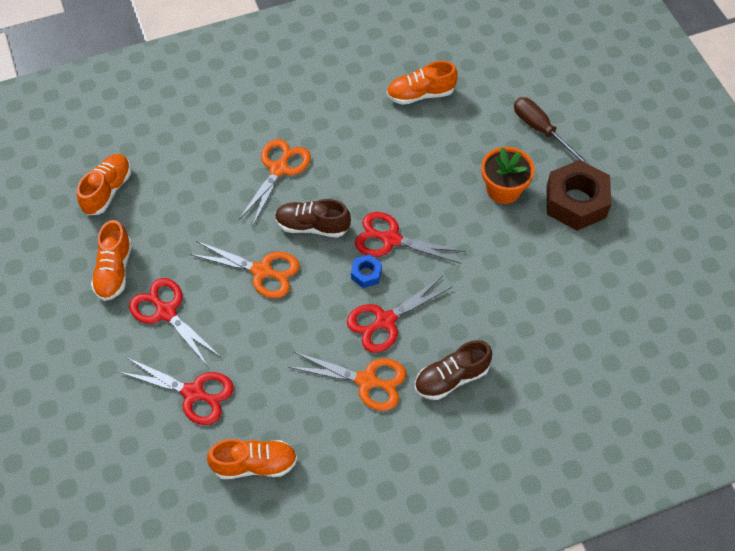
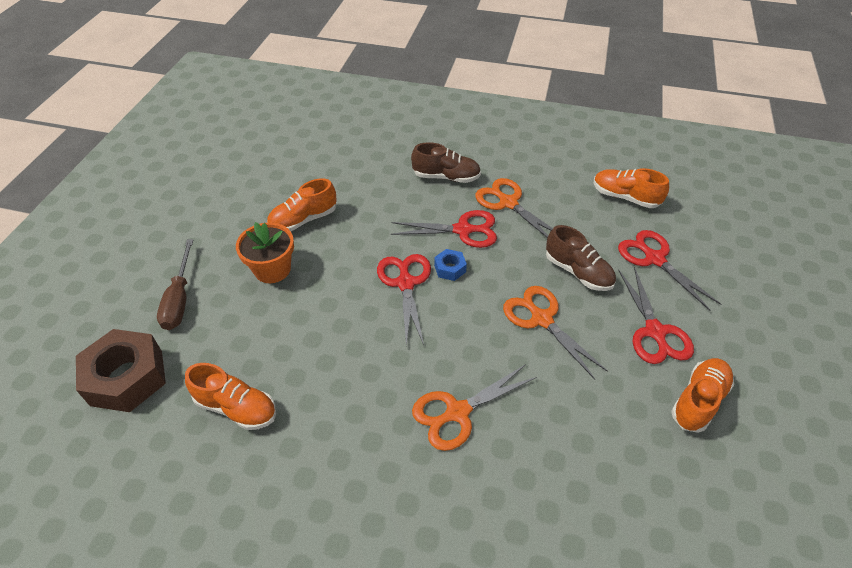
camera: 145 degrees left, 10 degrees down
(107, 191) = (679, 509): orange shoe -> orange shoe (303, 220)
(312, 226) = (466, 333): brown shoe -> brown shoe (578, 272)
(391, 239) = (405, 283): red scissors -> red scissors turned 150 degrees counterclockwise
(576, 202) = (231, 230): brown nut -> brown nut (127, 377)

